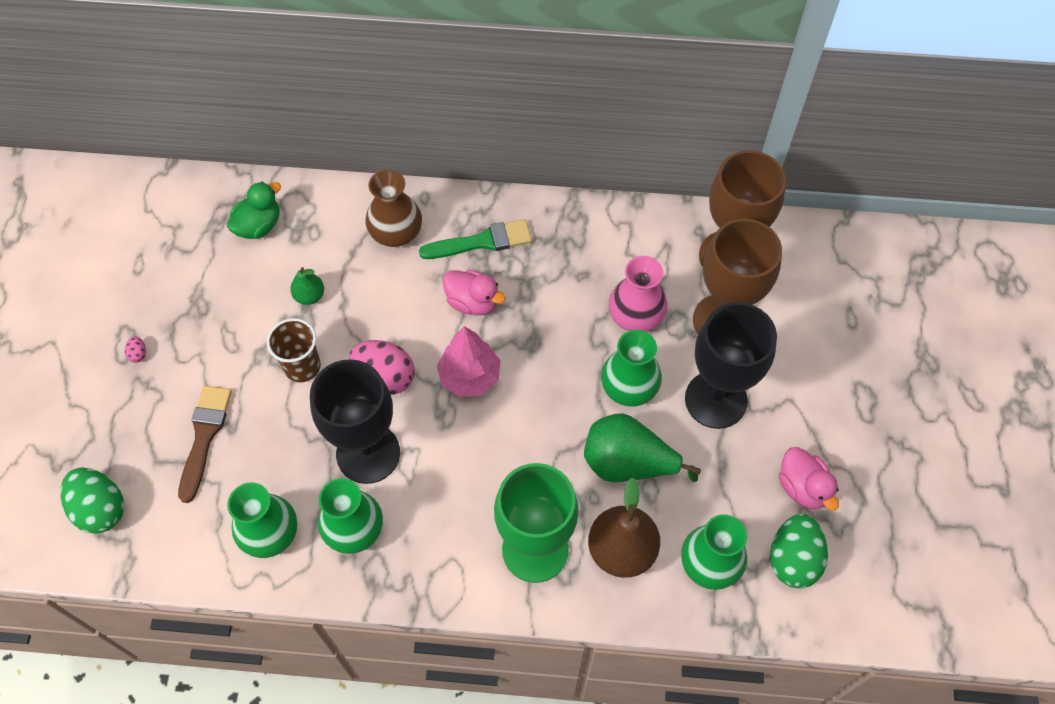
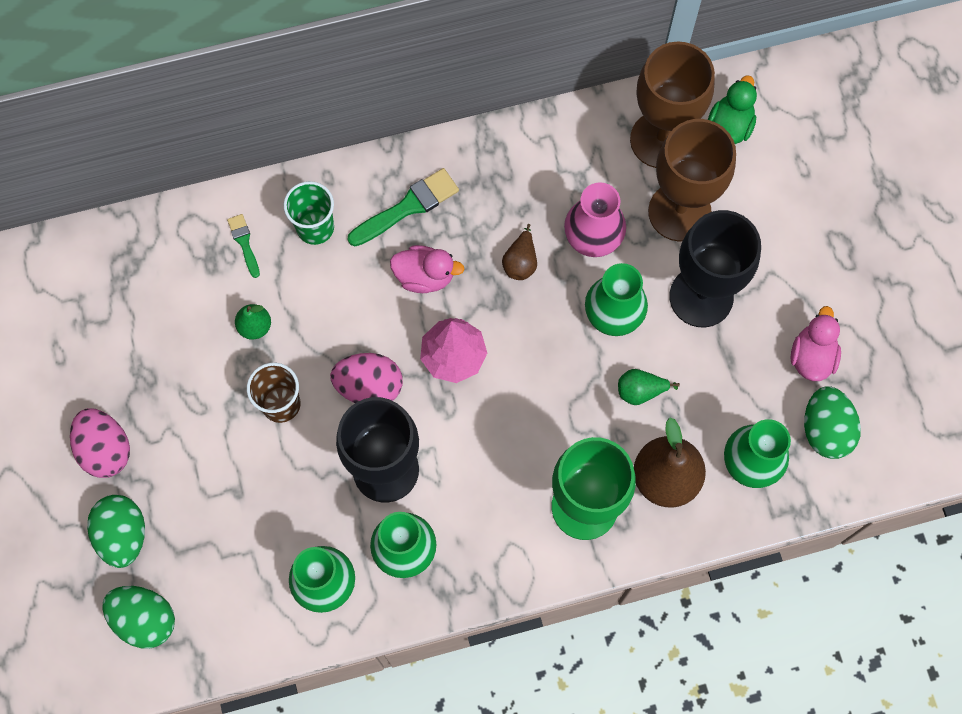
camera: 20 degrees left, 10 degrees up
(118, 430) = (123, 535): none -> green egg
(138, 354) = (105, 449): pink egg -> pink egg, size x2.48
(204, 436) = (214, 510): brown brush -> none
(259, 226) = (167, 267): green duck -> green duck (729, 126)
(331, 226) = (244, 243): none -> green brush
(396, 233) = (315, 227): brown vase -> green cup
(562, 317) = (520, 262): none -> brown pear
(628, 463) = (640, 391): green pear -> green pear, size x0.52
(803, 487) = (811, 356): pink duck -> pink duck turned 120 degrees counterclockwise

